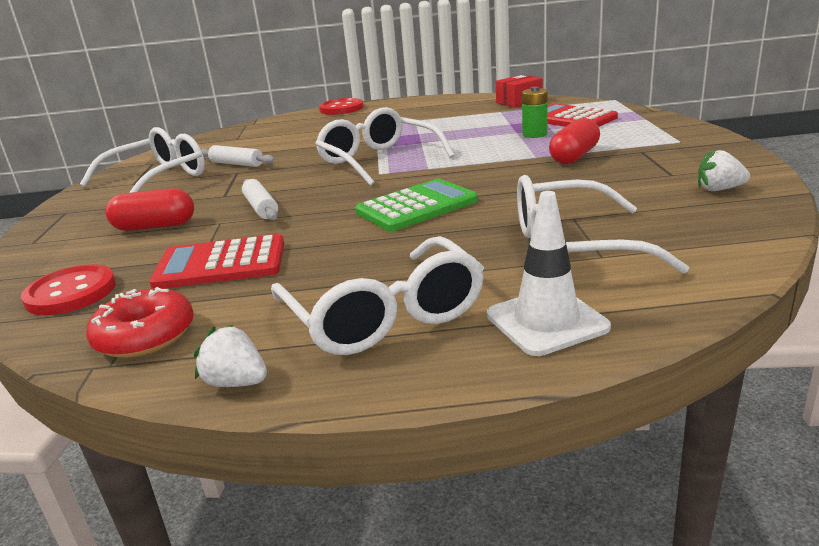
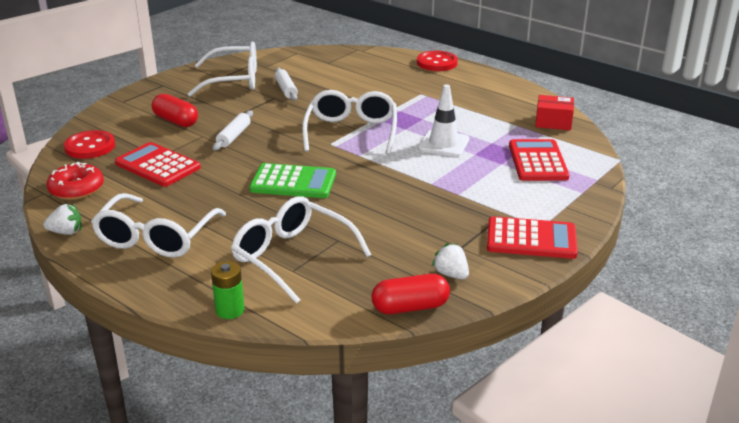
camera: 40 degrees right, 5 degrees up
(236, 382) = (66, 232): white strawberry -> white strawberry turned 105 degrees clockwise
(534, 134) = (479, 163): green battery -> green battery (230, 310)
(546, 321) = (197, 283): white traffic cone -> white traffic cone (443, 144)
(574, 156) = (450, 197): red capsule -> red capsule (410, 307)
(697, 149) = (531, 239): none -> red calculator

